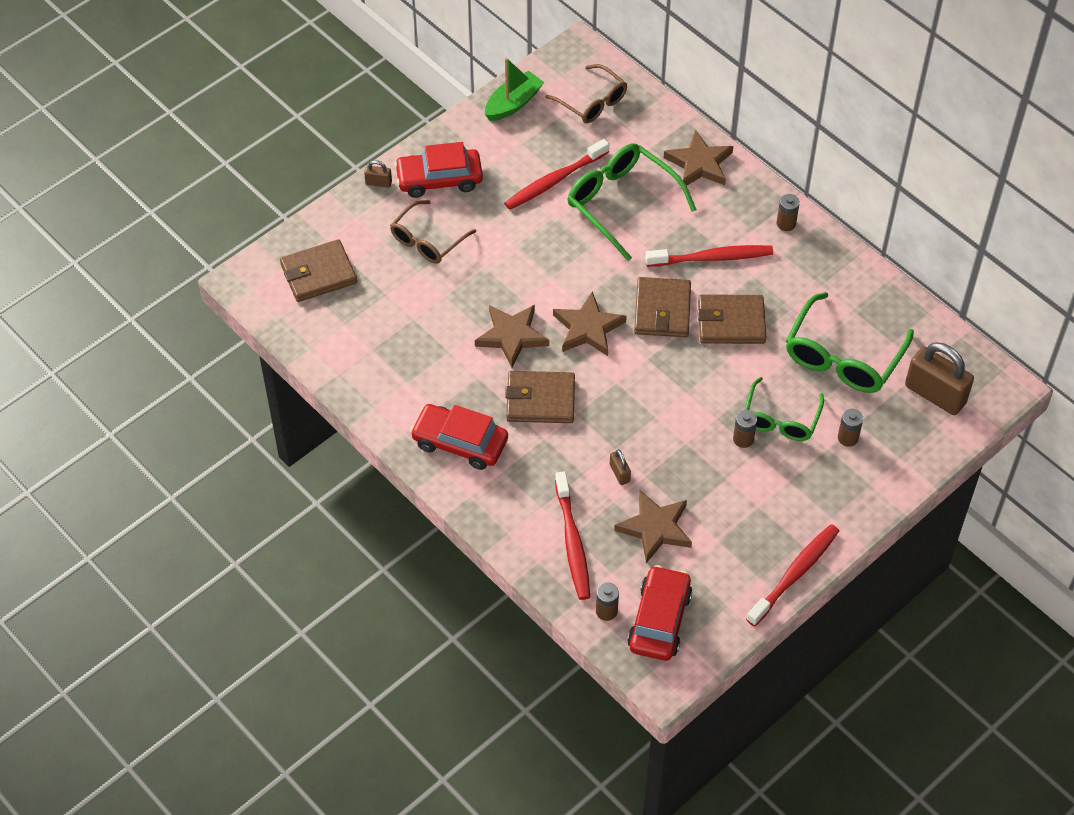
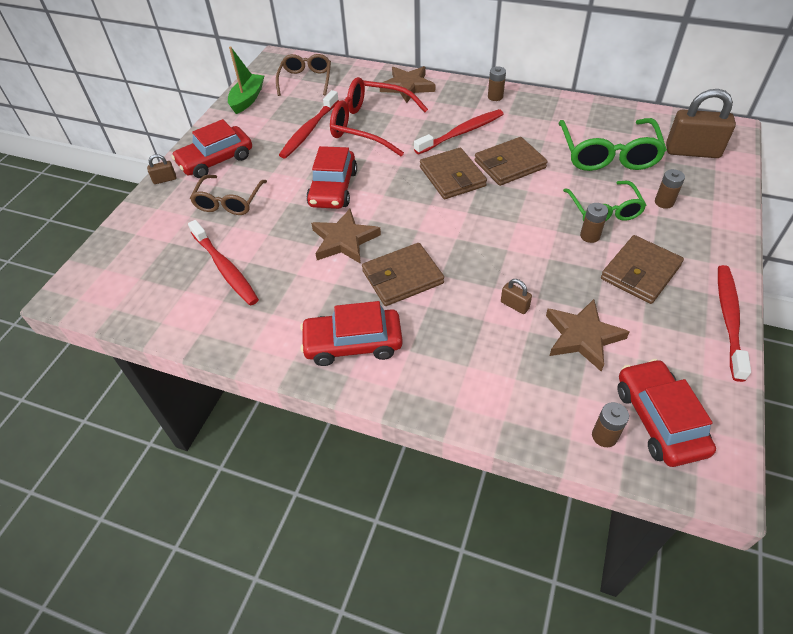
camera: 25 degrees left, 5 degrees down
(318, 274) = (141, 261): brown wallet -> brown wallet (640, 272)
(536, 270) = (333, 188): none -> red car
(572, 542) = (521, 385): red toothbrush -> red toothbrush (225, 268)
(588, 328) = (404, 210): brown star -> none
(592, 102) = (306, 80): brown glasses -> brown glasses turned 105 degrees counterclockwise
(622, 203) = (370, 125): green glasses -> red glasses

